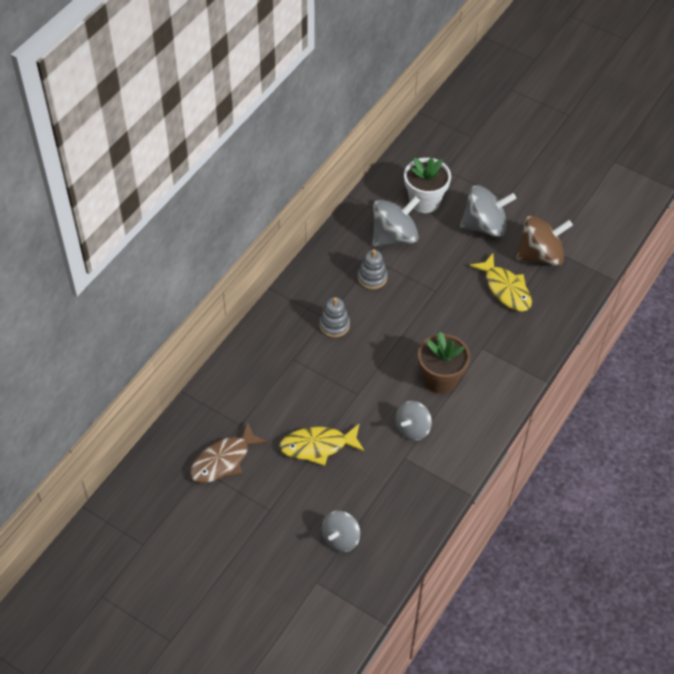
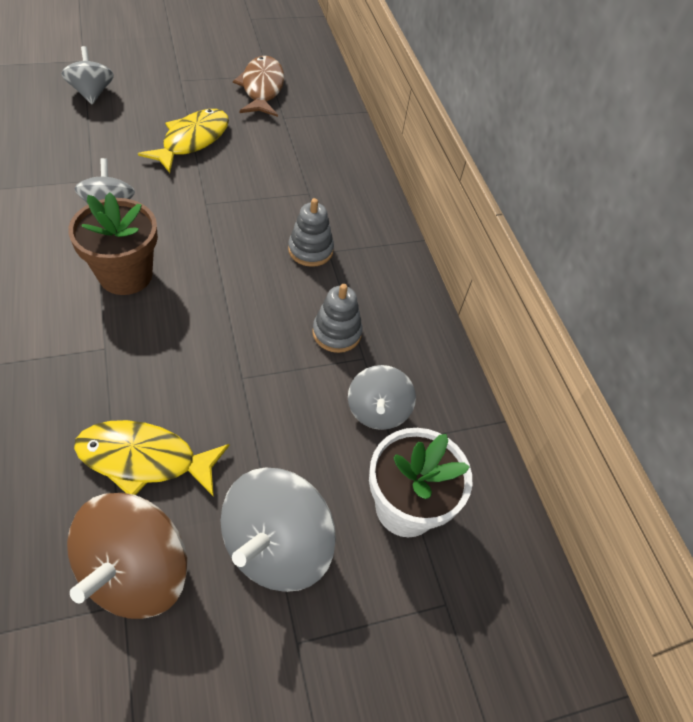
camera: 125 degrees right, 0 degrees up
(394, 236) = (377, 411): grey spinning top -> grey spinning top, size x0.63

